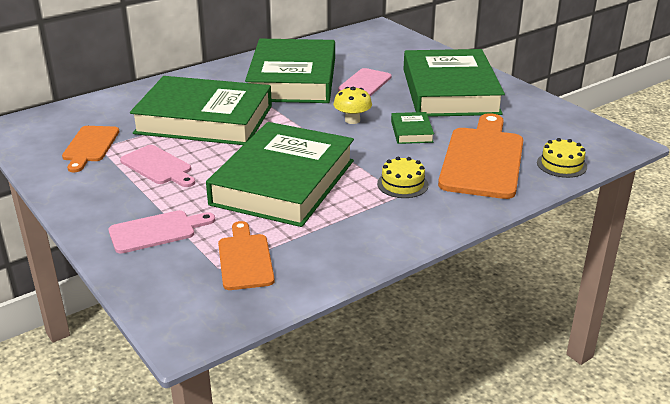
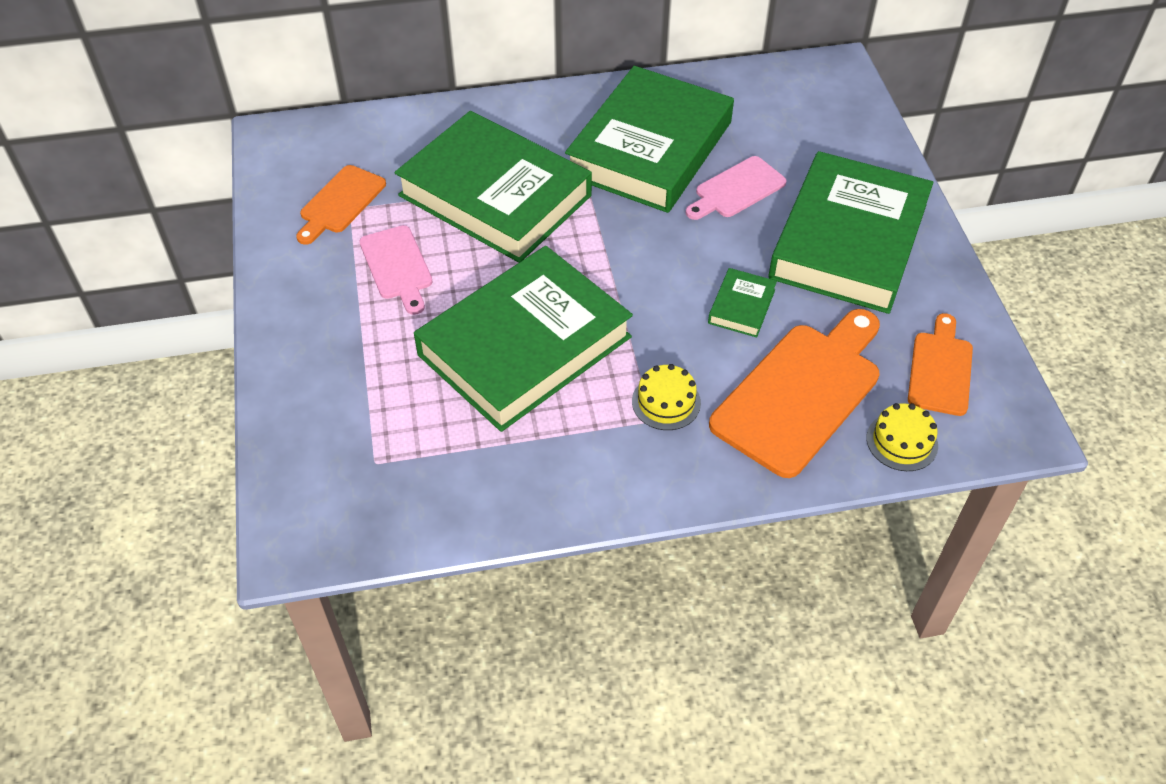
camera: 25 degrees right, 20 degrees up
(156, 231) = (340, 378): pink cutting board -> none
(245, 259) = (409, 460): orange cutting board -> orange cutting board (940, 369)
(352, 120) = (678, 257): yellow mushroom -> none

